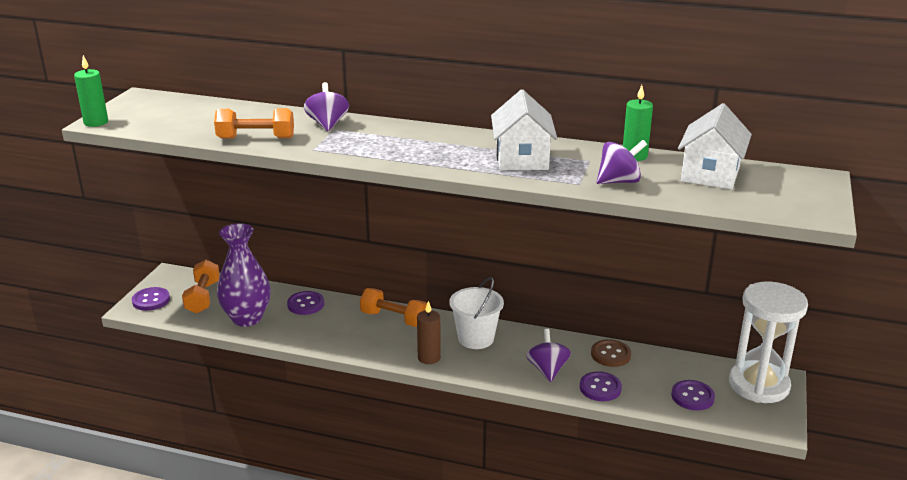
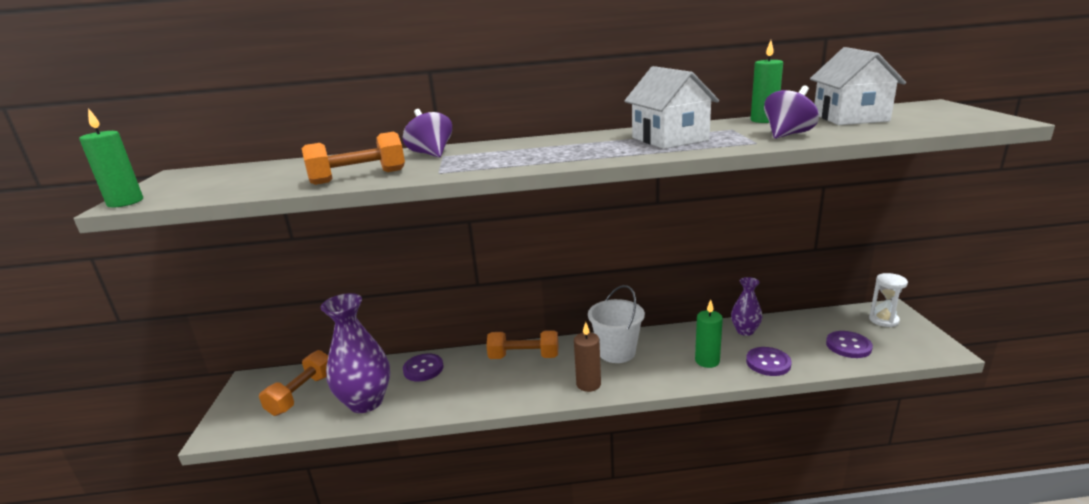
camera: 20 degrees left, 5 degrees down
(151, 300) = (238, 415): purple button -> none
(203, 297) = (302, 394): orange dumbbell -> orange dumbbell turned 45 degrees clockwise
(547, 370) = (707, 361): purple spinning top -> green candle
(610, 354) = (745, 331): brown button -> purple vase
(758, 385) = (883, 320): white hourglass -> white hourglass, size x0.48

